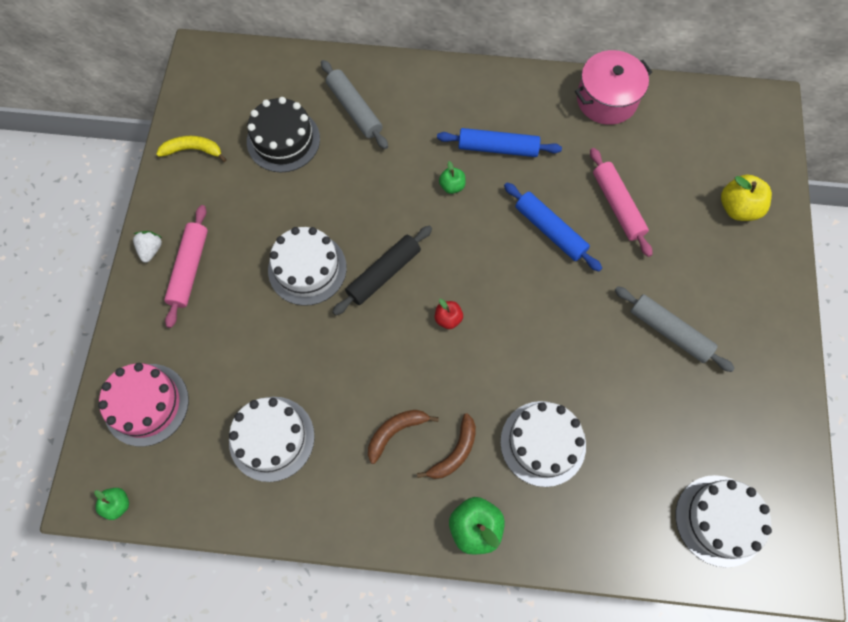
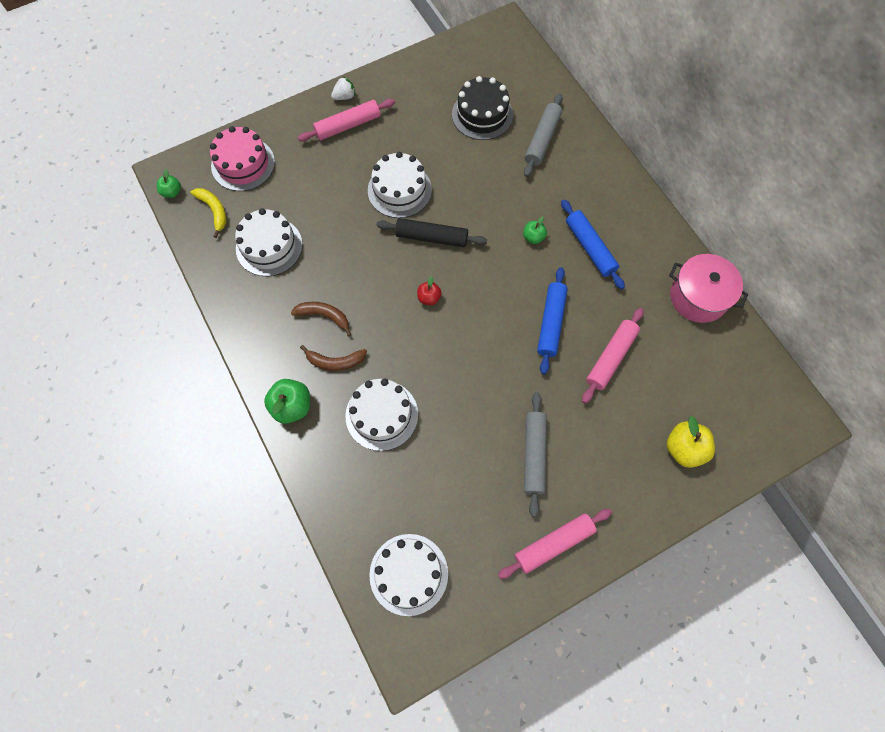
camera: 55 degrees right, 0 degrees up
(193, 150) = (431, 70): yellow banana -> yellow banana (214, 211)
(763, 371) = (554, 544): none -> pink rolling pin

